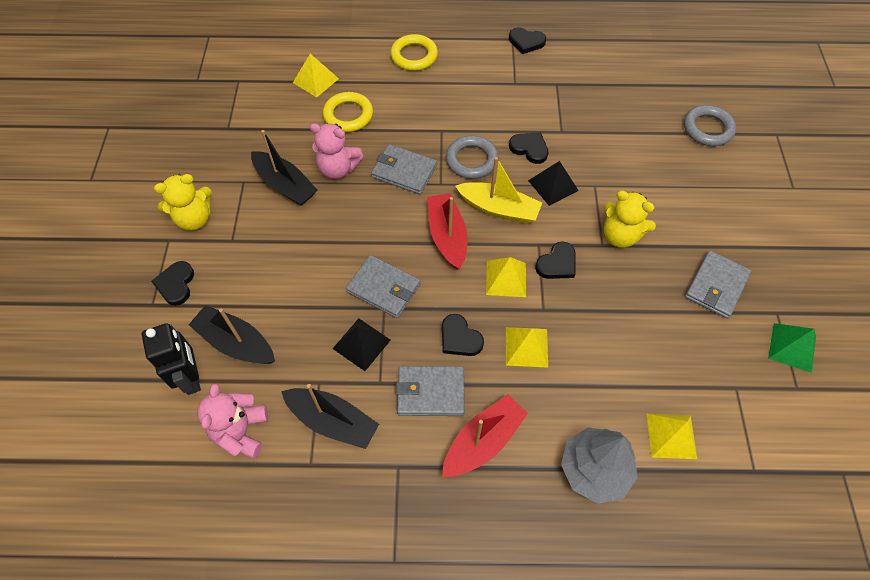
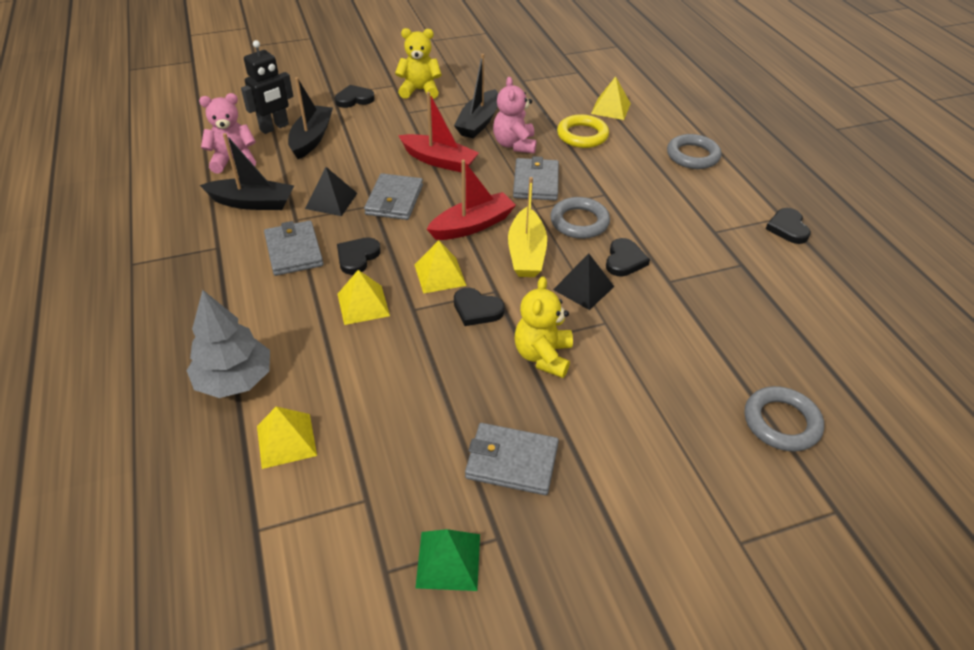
camera: 70 degrees right, 15 degrees down
(194, 219) = (419, 90): yellow teddy bear -> yellow teddy bear turned 135 degrees clockwise
(333, 421) = (252, 202): black boat -> black boat turned 90 degrees counterclockwise
(414, 56) = (692, 156): yellow ring -> grey ring
(483, 441) = (251, 294): red boat -> red boat (439, 161)

